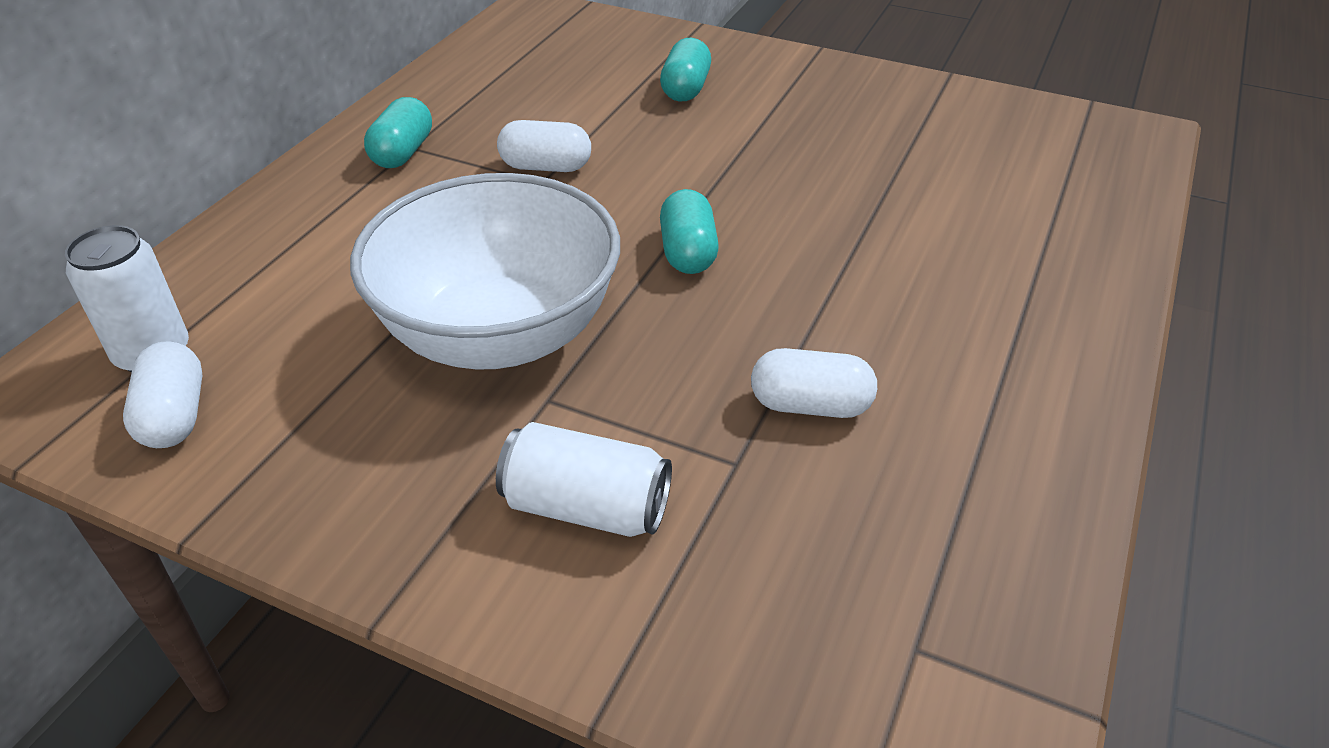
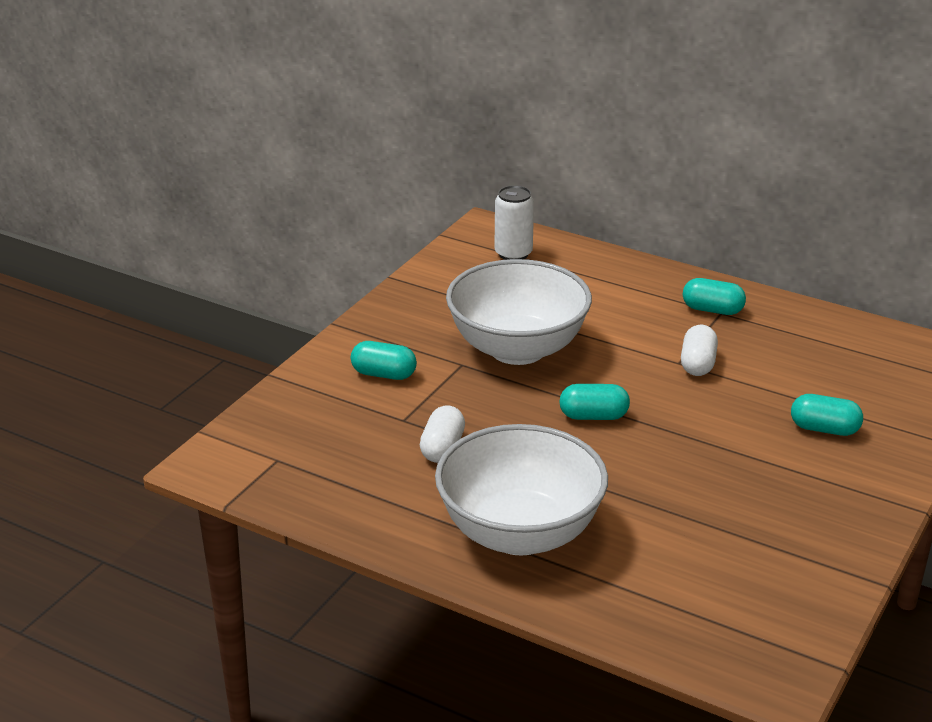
camera: 95 degrees right, 10 degrees down
(174, 416) = (467, 265): white capsule -> none
(586, 507) = (384, 374): white can -> turquoise capsule
(990, 312) = (520, 533): none -> white bowl

